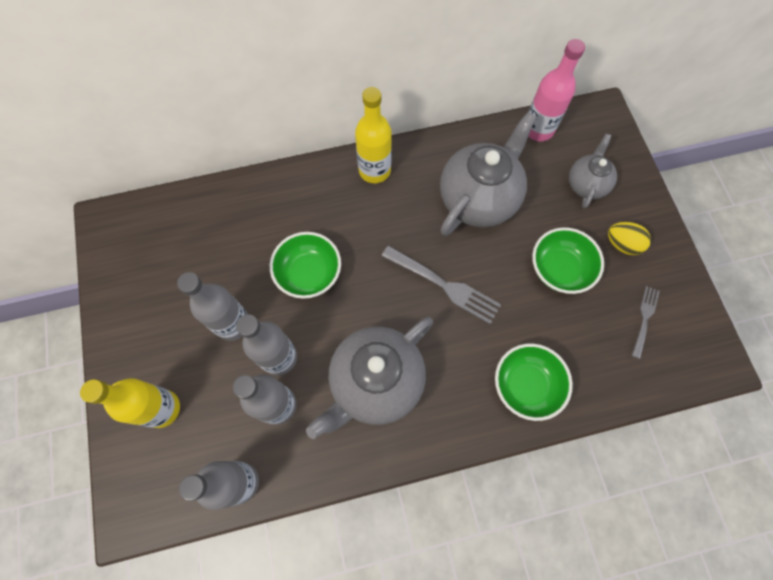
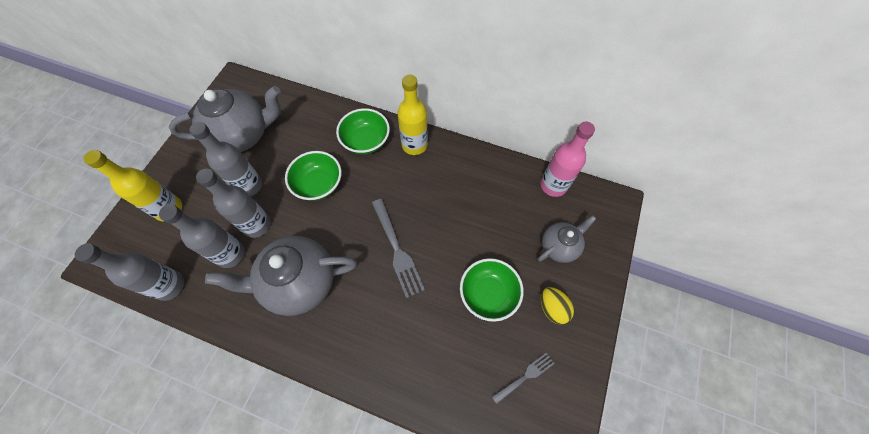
camera: 35 degrees right, 5 degrees down
(479, 199) = (470, 207): grey teapot -> grey teapot (243, 135)
(526, 385) = (395, 359): green bowl -> green bowl (366, 141)

